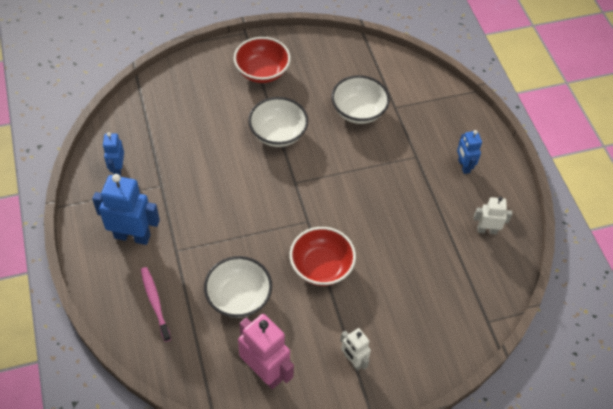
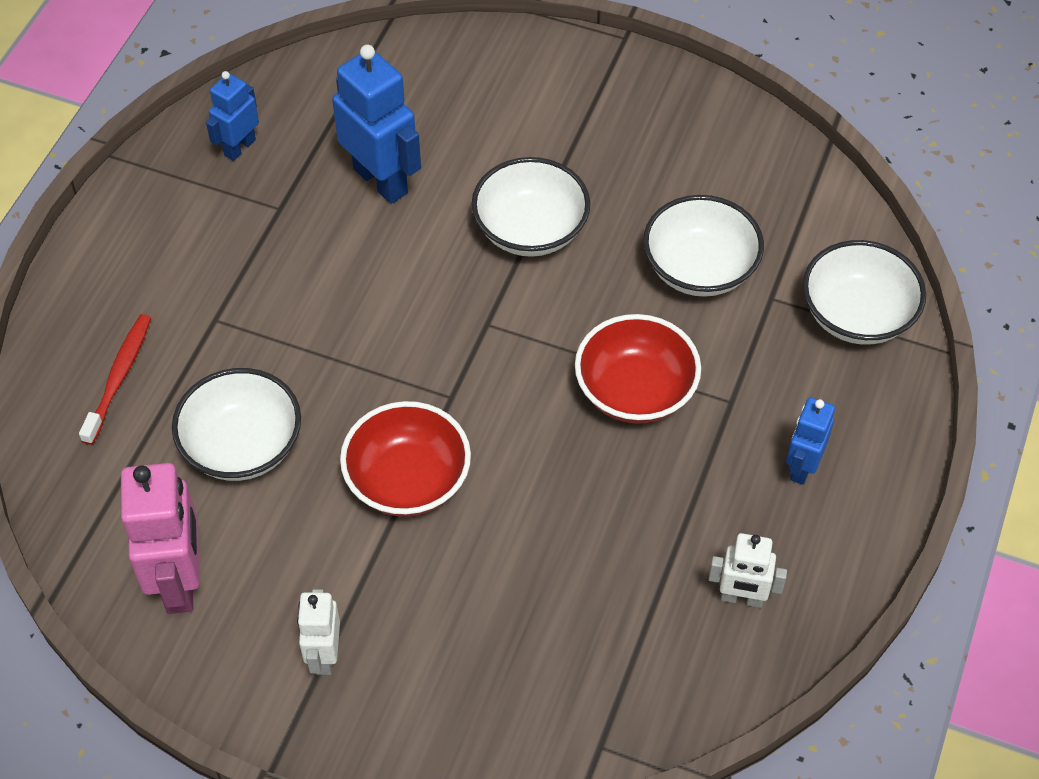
camera: 40 degrees right, 0 degrees up
(132, 236) = (173, 260): blue robot -> blue robot (381, 180)
(155, 302) = (119, 377): pink toothbrush -> red toothbrush
(262, 71) = (595, 116): red bowl -> red bowl (635, 391)
(431, 96) = (857, 315): none -> white bowl
(487, 230) = (741, 598): white robot -> white robot turned 150 degrees clockwise

